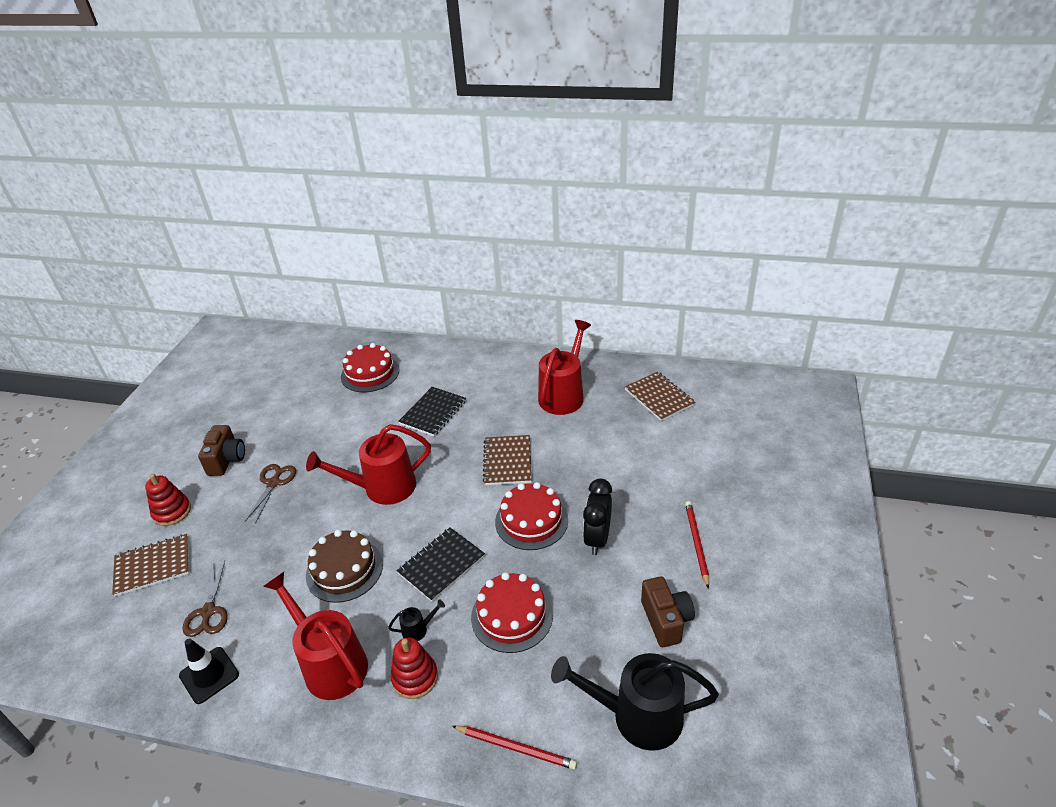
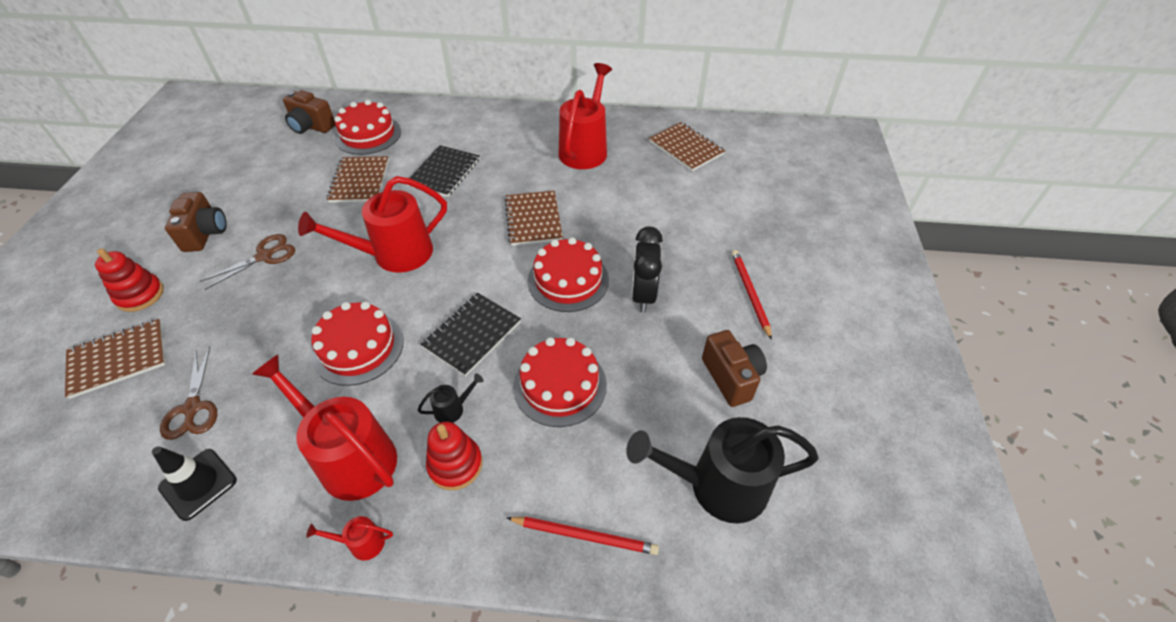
camera: 10 degrees left, 10 degrees up
(273, 483) = (264, 256): brown scissors -> brown scissors turned 45 degrees clockwise
(322, 364) = (311, 126): none -> brown camera
(333, 735) = (361, 543): none -> red watering can
(344, 570) = (358, 347): brown cake -> red cake
(359, 417) = (360, 181): none -> brown notebook

